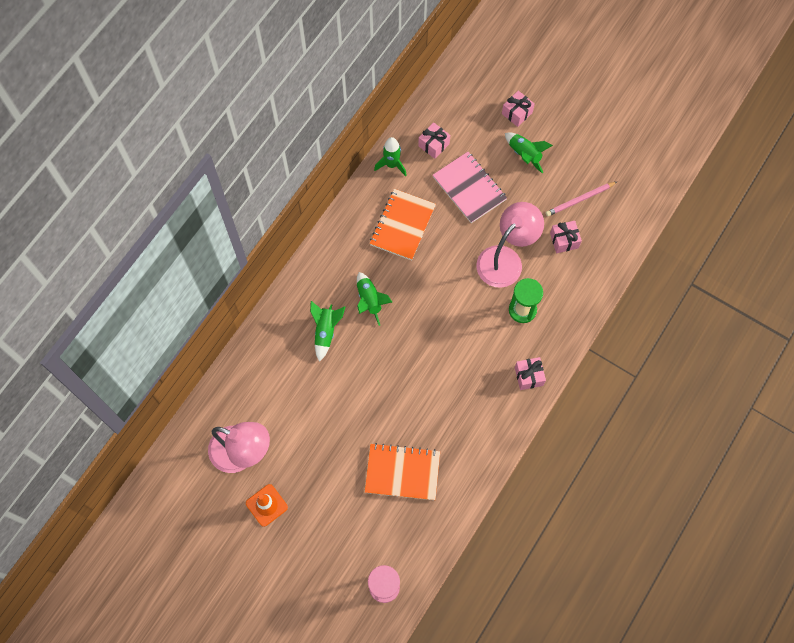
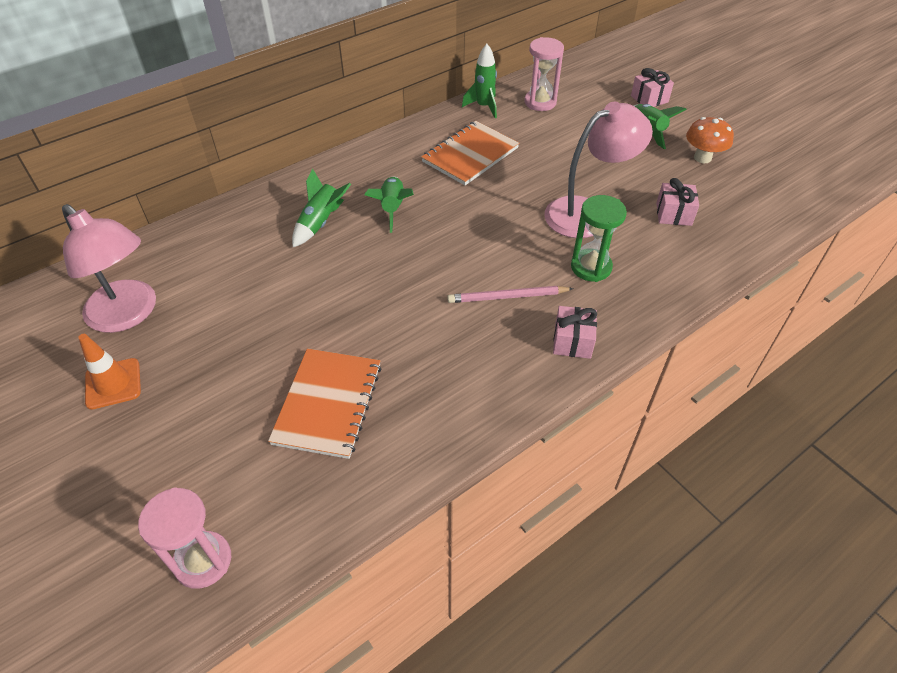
camera: 20 degrees right, 20 degrees down
(402, 472) = (328, 404): orange notebook -> orange notebook turned 75 degrees clockwise
(434, 145) = (540, 102): pink gift -> pink hourglass
(469, 188) = (566, 143): pink notebook -> none
(571, 173) = (702, 158): none -> orange mushroom
(580, 200) = (706, 183): pink pencil -> pink pencil (507, 297)

